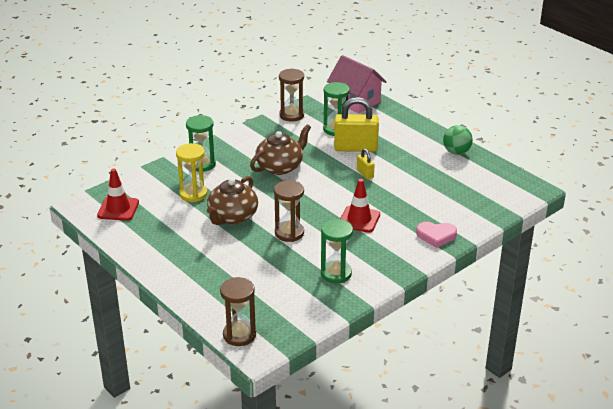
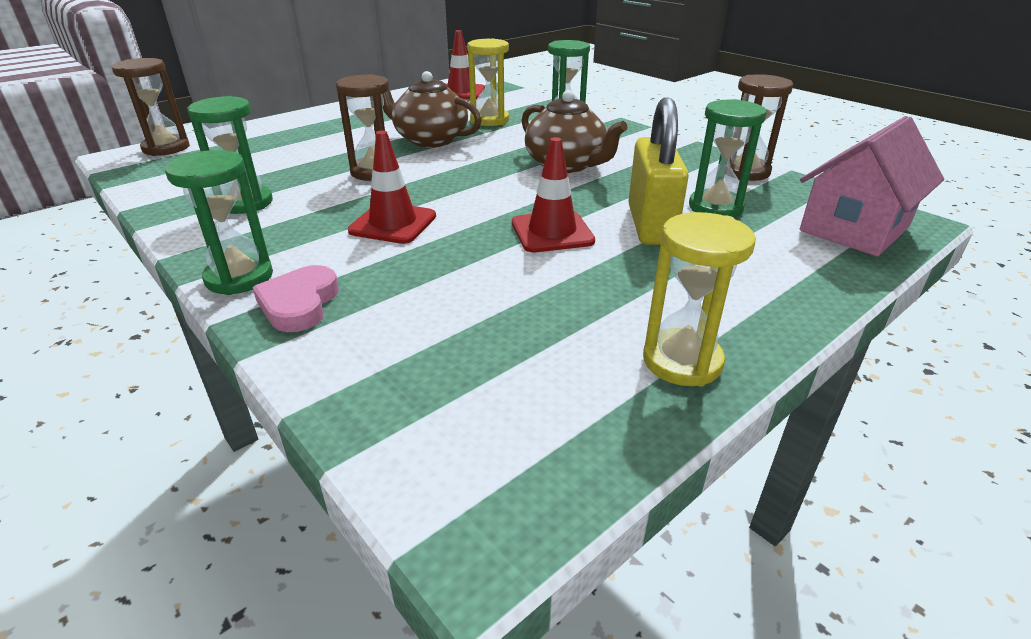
camera: 90 degrees right, 0 degrees up
(365, 174) = (552, 232): yellow padlock -> red traffic cone
(417, 257) = (239, 277): none -> green hourglass
(456, 152) = (682, 361): green ball -> yellow hourglass

